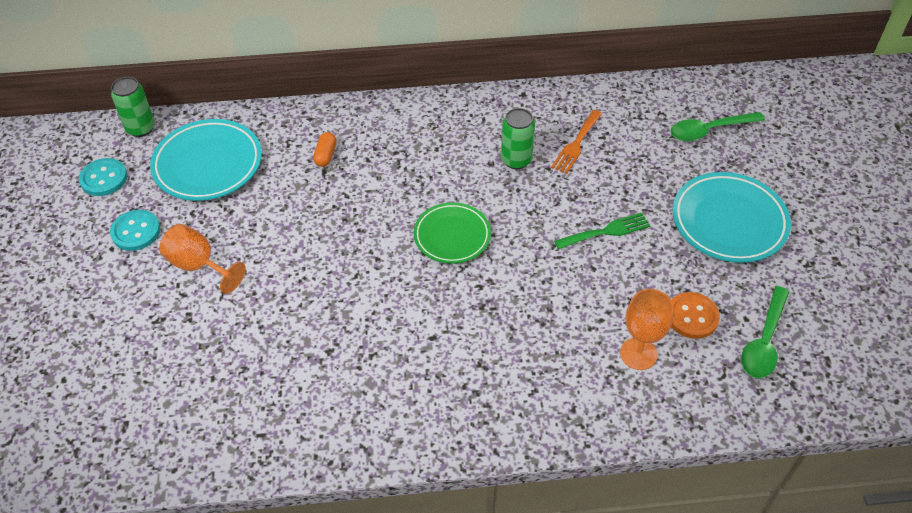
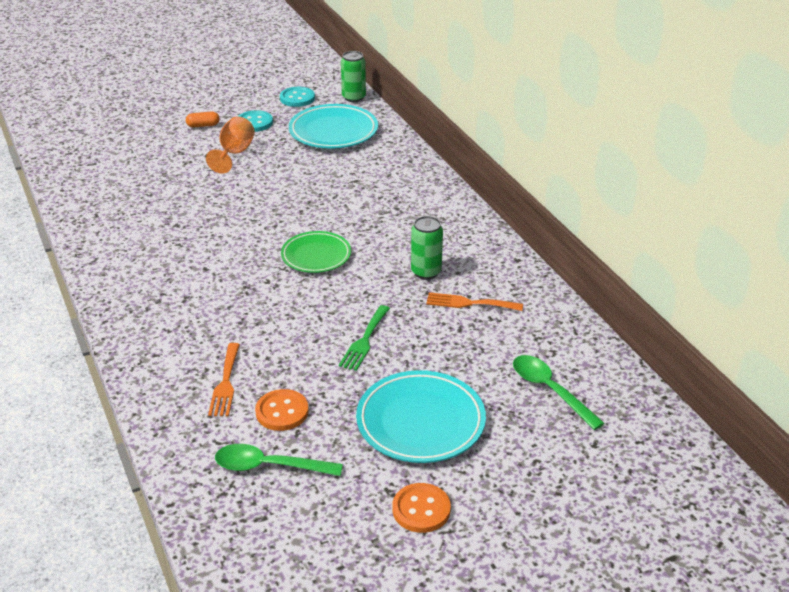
camera: 70 degrees right, 15 degrees down
(325, 155) = (373, 177): orange capsule -> orange capsule (203, 125)
(606, 231) = (364, 340): green fork -> green fork turned 60 degrees clockwise
(638, 354) = (225, 383): orange goblet -> orange fork
(833, 249) = (421, 509): none -> orange button

